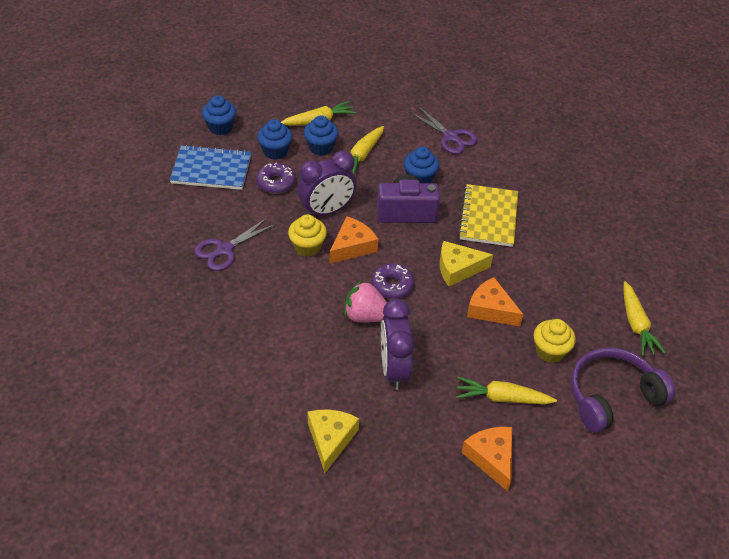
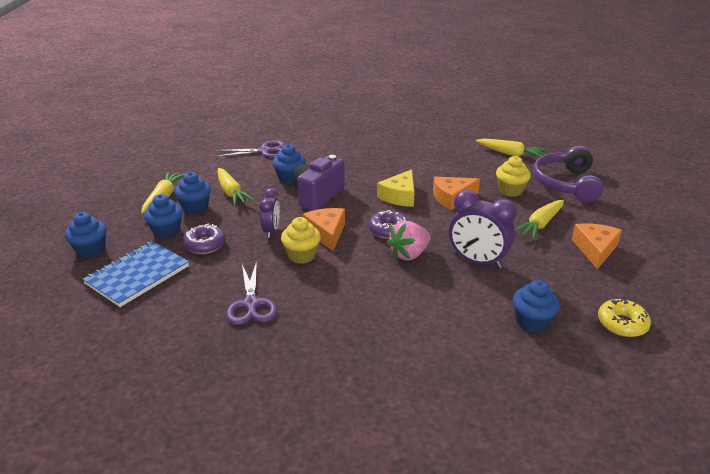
camera: 55 degrees left, 15 degrees down
(327, 210) = (271, 231): purple clock -> purple clock, size x0.60
(330, 439) = (531, 322): yellow cheese -> blue cupcake
(377, 510) = (622, 324): none -> yellow donut
(488, 217) = (362, 166): yellow notebook -> none
(491, 458) = (595, 249): orange cheese -> orange cheese turned 90 degrees clockwise

